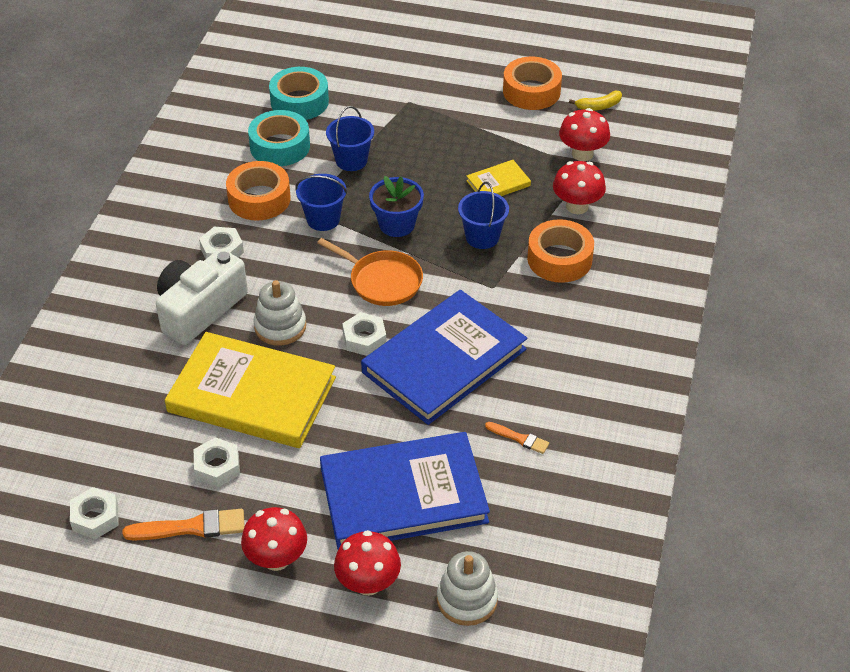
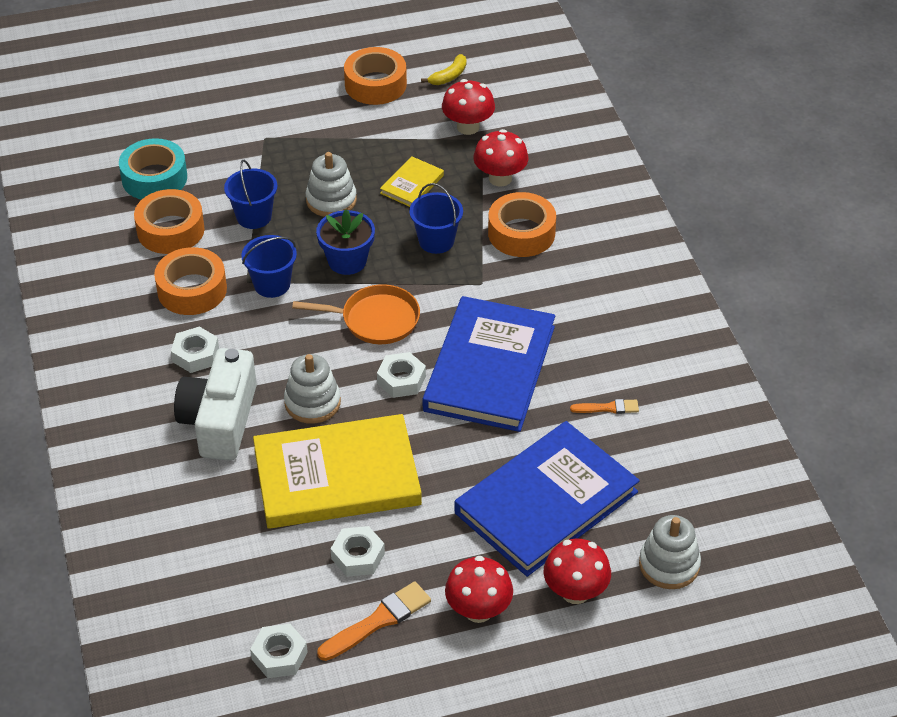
camera: 30 degrees left, 0 degrees up
(280, 146) = (170, 230): turquoise tape -> orange tape
(422, 171) = (331, 200): none -> white stacking toy

